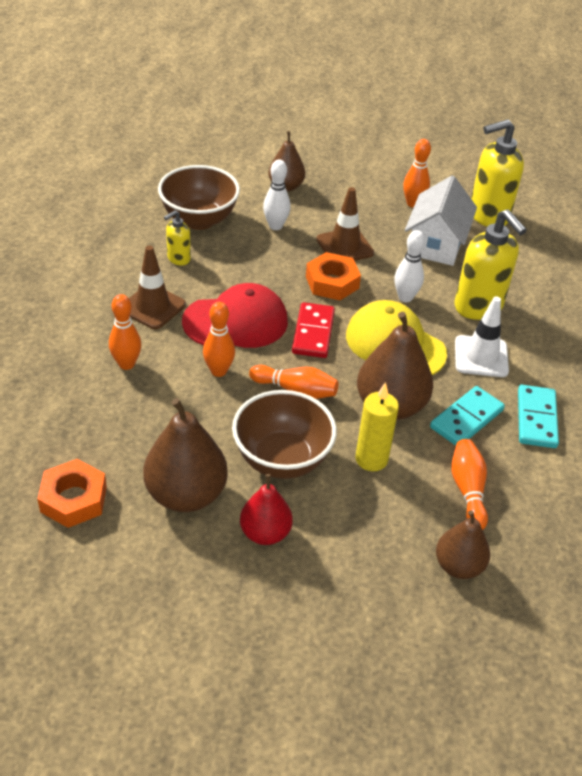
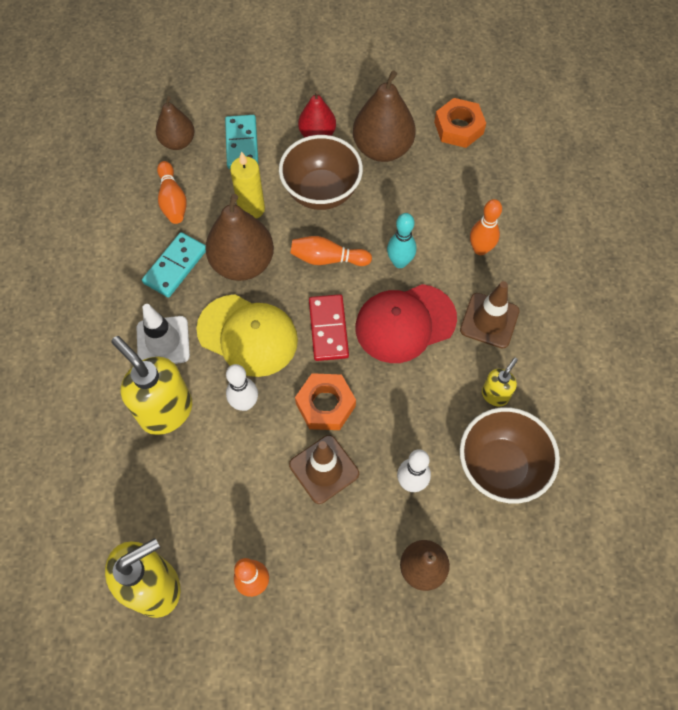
camera: 170 degrees right, 20 degrees up
(218, 371) = (399, 262): orange bowling pin -> turquoise bowling pin
(436, 243) = (218, 507): white house -> none
(536, 419) = (113, 282): turquoise domino -> turquoise domino (242, 144)

